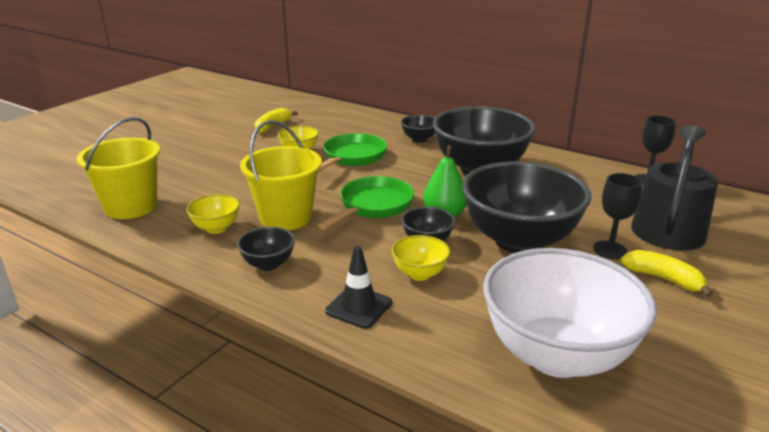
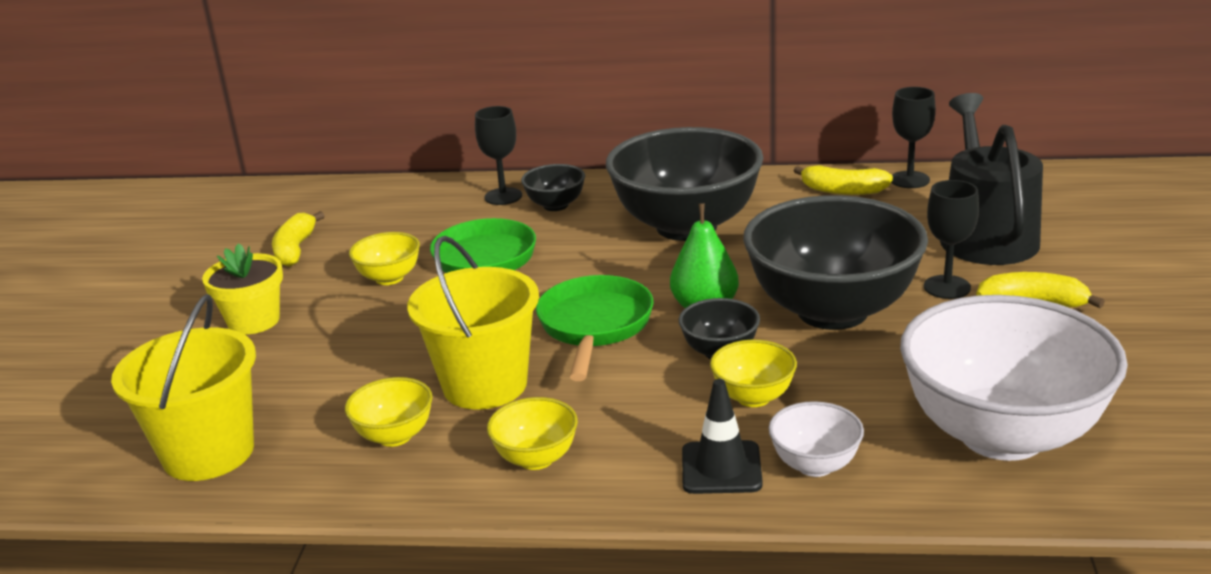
camera: 25 degrees left, 0 degrees up
(218, 153) = (254, 321): none -> yellow flower pot
(268, 264) = (536, 458): black bowl -> yellow bowl
(397, 128) = (503, 196): none -> black goblet
(415, 327) = (815, 465): none -> white bowl
(596, 175) = (843, 191): none -> yellow banana

